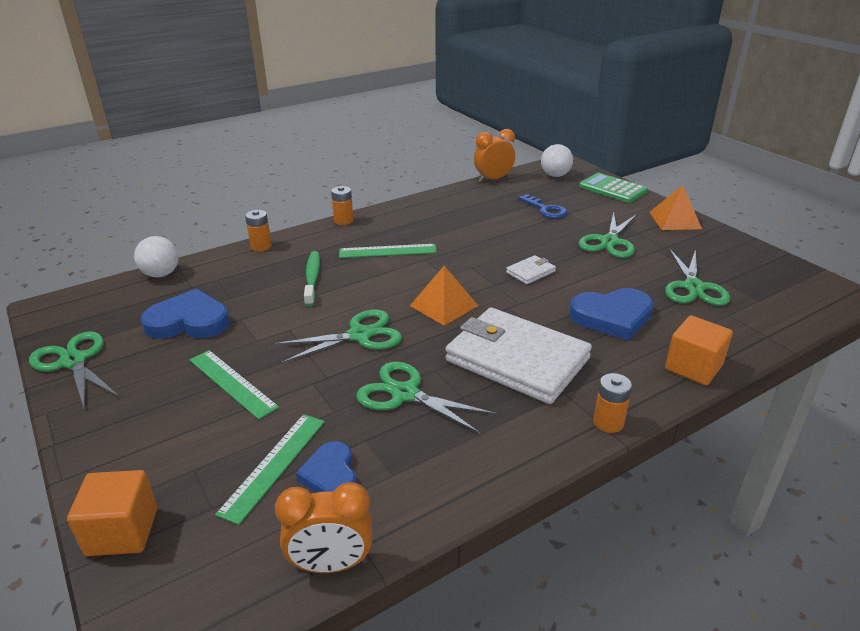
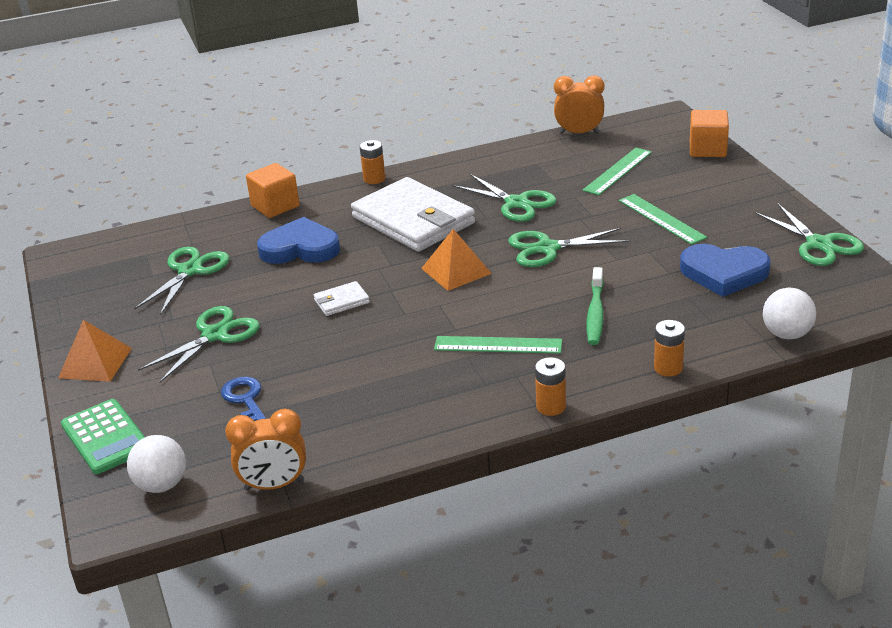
camera: 165 degrees left, 0 degrees up
(330, 474) = (578, 165): blue heart -> none

